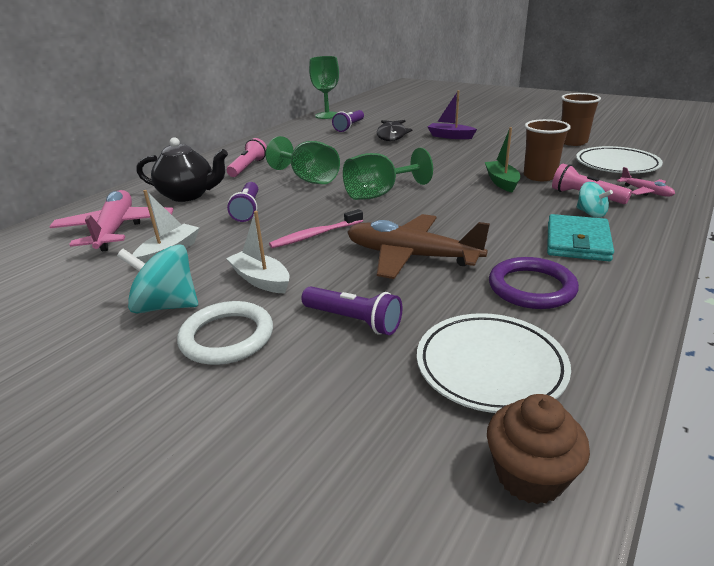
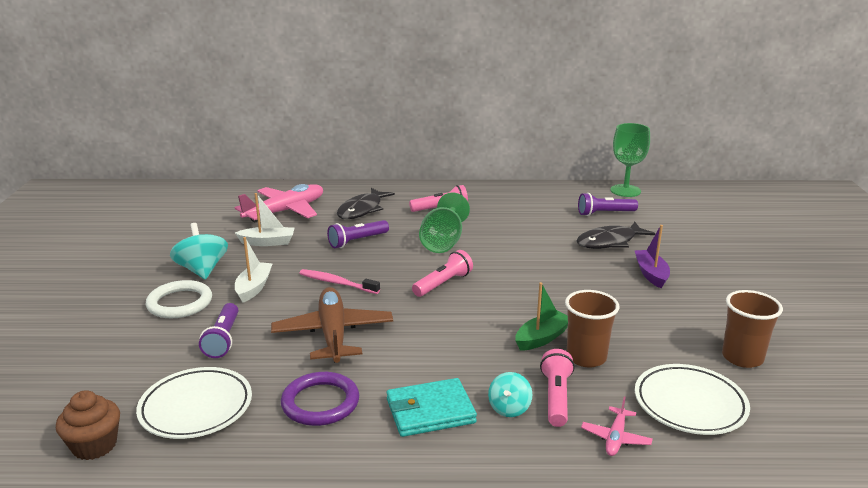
camera: 55 degrees right, 5 degrees down
(188, 195) = (362, 210): black teapot -> black fish
(379, 194) = (443, 284): green goblet -> pink flashlight

